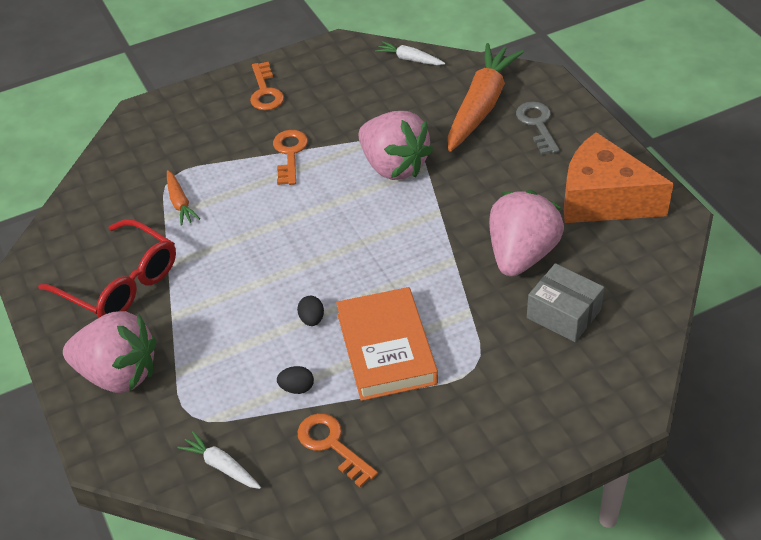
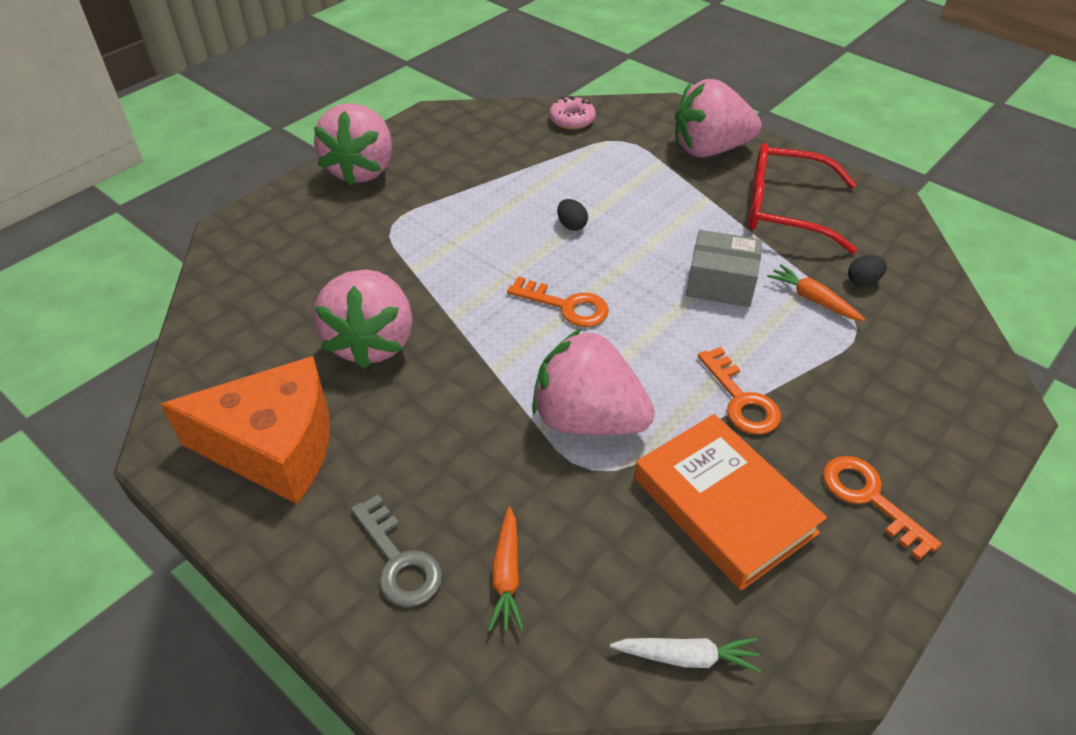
camera: 155 degrees right, 0 degrees up
(221, 466) = (572, 120): white carrot -> pink donut
(297, 388) = (548, 174): black egg -> black egg (863, 281)
(331, 445) = (493, 148): orange key -> orange key (566, 306)
(386, 349) = (484, 219): orange book -> orange book (724, 505)
(481, 105) = (506, 575): orange carrot -> orange carrot, size x0.46
(484, 454) = (361, 170): none -> pink strawberry
(563, 314) = (309, 291): grey box -> grey box (721, 283)

